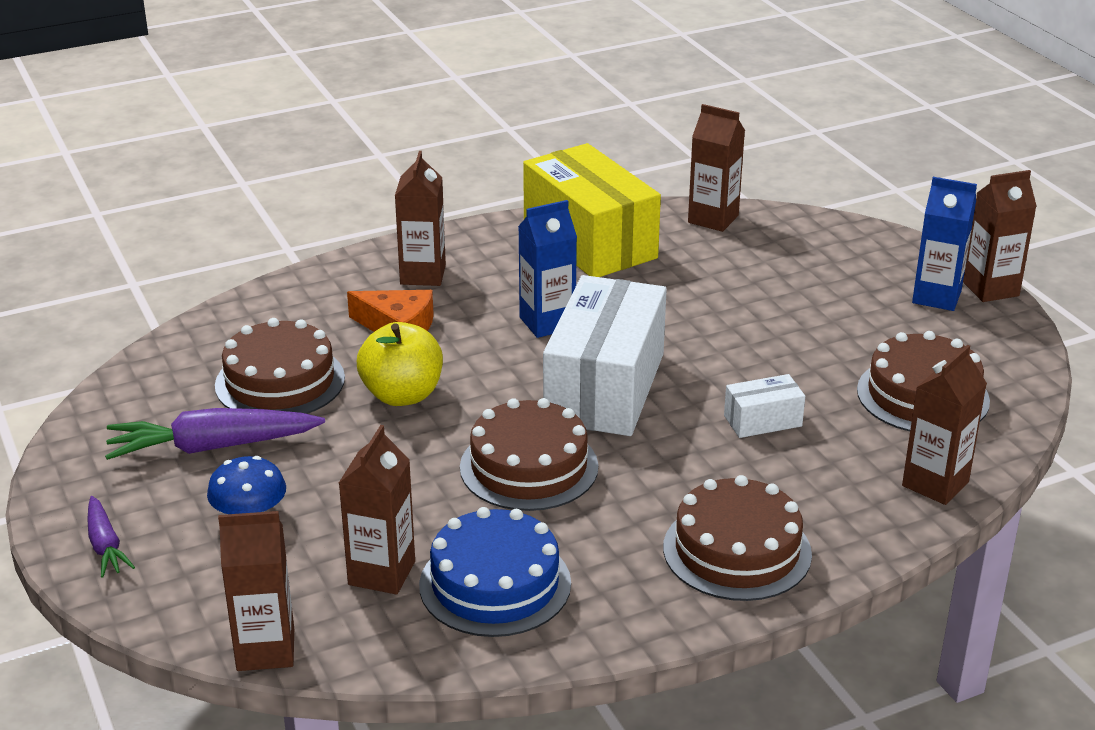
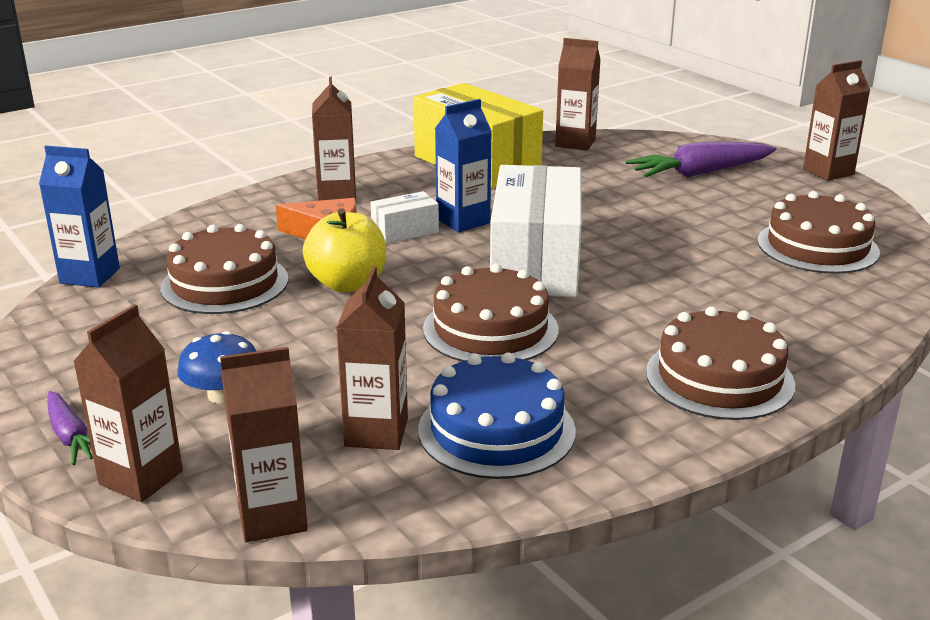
camera: 10 degrees left, 5 degrees down
(213, 447) = (170, 341): purple carrot -> purple carrot (700, 173)
(762, 421) = (689, 276): white box -> white box (405, 232)
(935, 484) = (868, 309): brown carton -> brown carton (141, 478)
(936, 297) = (788, 180): blue carton -> blue carton (90, 276)

